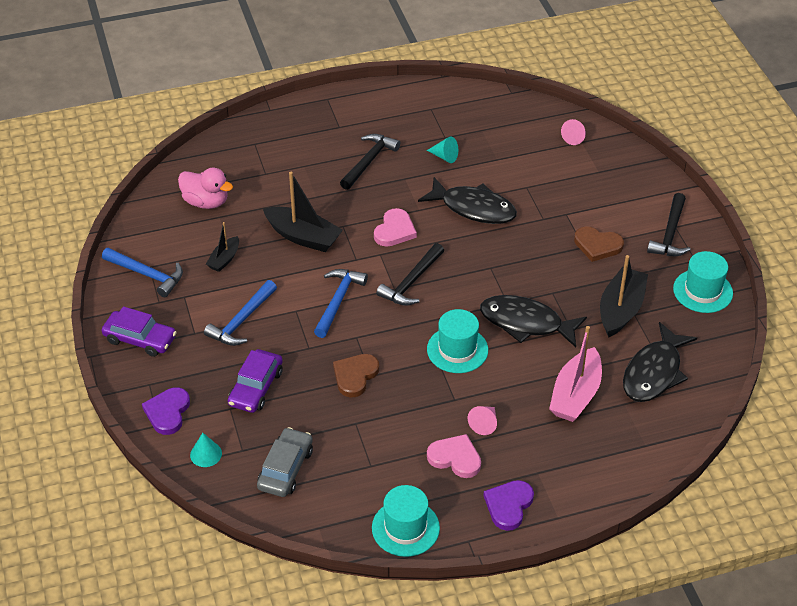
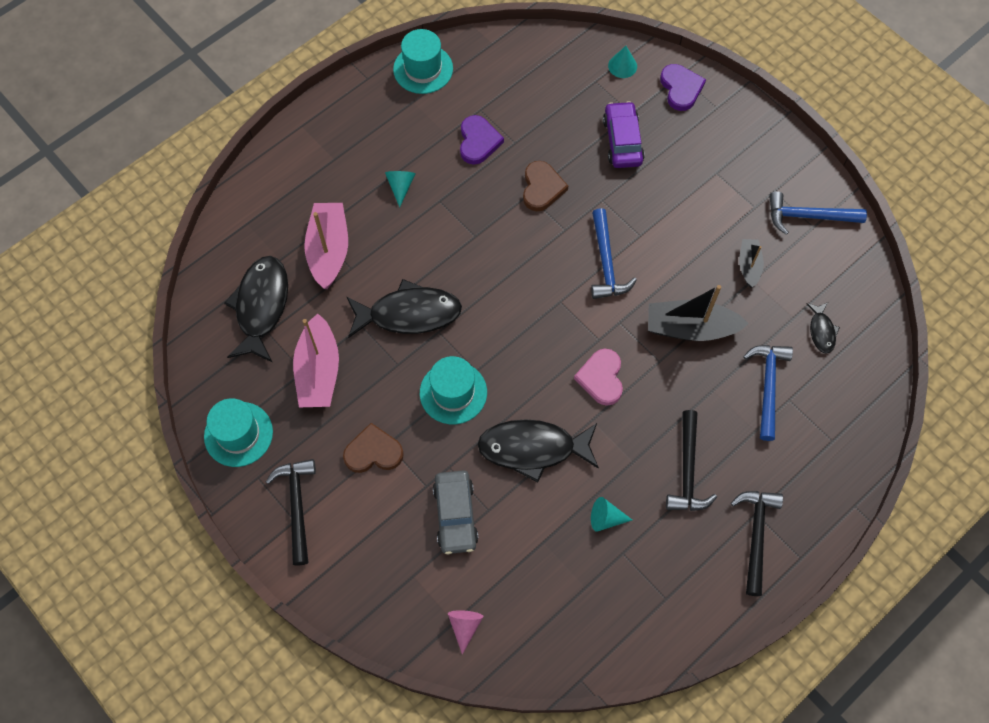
camera: 155 degrees right, 20 degrees up
(140, 339) = (759, 146): purple car -> none
(206, 202) = (821, 331): pink duck -> black fish
(242, 321) = (682, 203): blue hammer -> blue hammer (767, 386)
(285, 469) = (549, 79): grey car -> grey car (455, 515)
(412, 282) = (547, 317): black hammer -> black hammer (755, 536)
(455, 458) = (411, 144): pink heart -> none
(457, 350) = (462, 254): turquoise hat -> turquoise hat (453, 392)
(484, 424) = (400, 187): pink cone -> turquoise cone
(508, 505) = (347, 120): purple heart -> purple heart (478, 141)
(621, 310) = (318, 371): black boat -> pink boat

